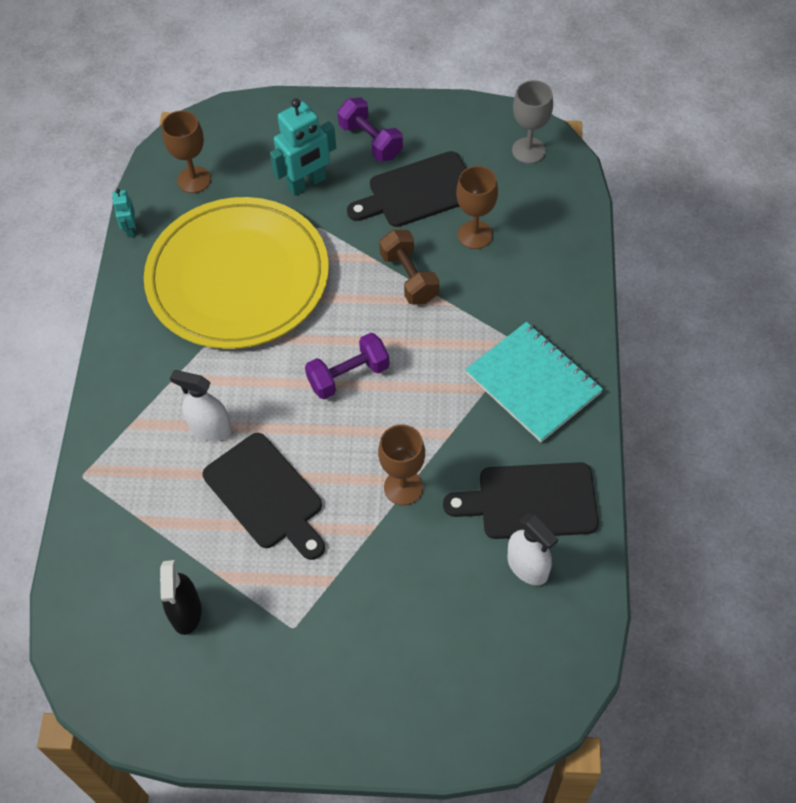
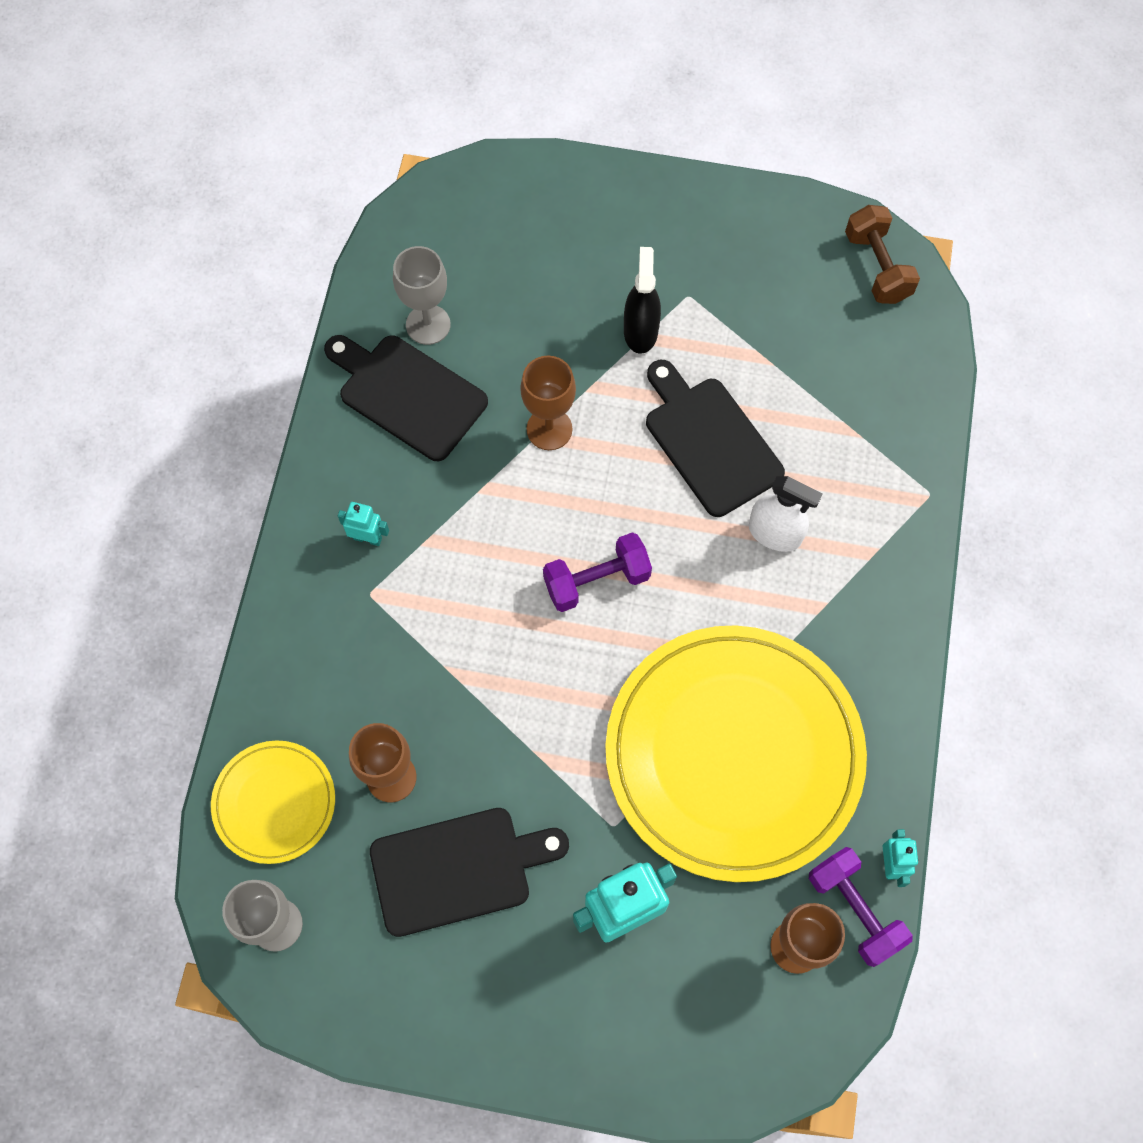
camera: 175 degrees left, 10 degrees up
(186, 612) = (803, 325): black spray bottle -> black spray bottle (640, 331)
(370, 141) = (515, 983): purple dumbbell -> purple dumbbell (854, 910)
(409, 278) = (496, 718): brown dumbbell -> brown dumbbell (877, 267)
(527, 567) = (428, 324): white spray bottle -> grey goblet
(530, 501) = (407, 394): black cutting board -> black cutting board turned 150 degrees counterclockwise
(533, 383) = (367, 538): turquoise notebook -> turquoise robot
(550, 211) = (274, 803): none -> yellow plate

